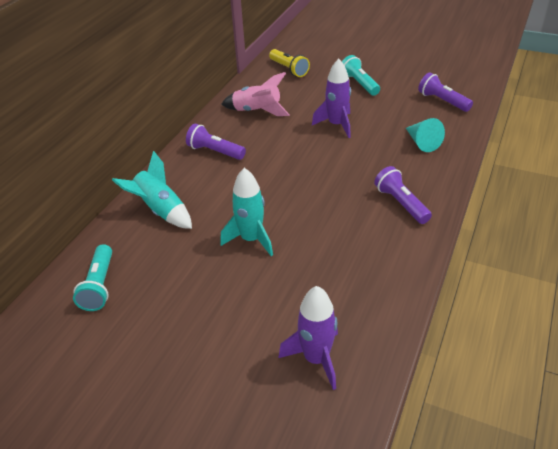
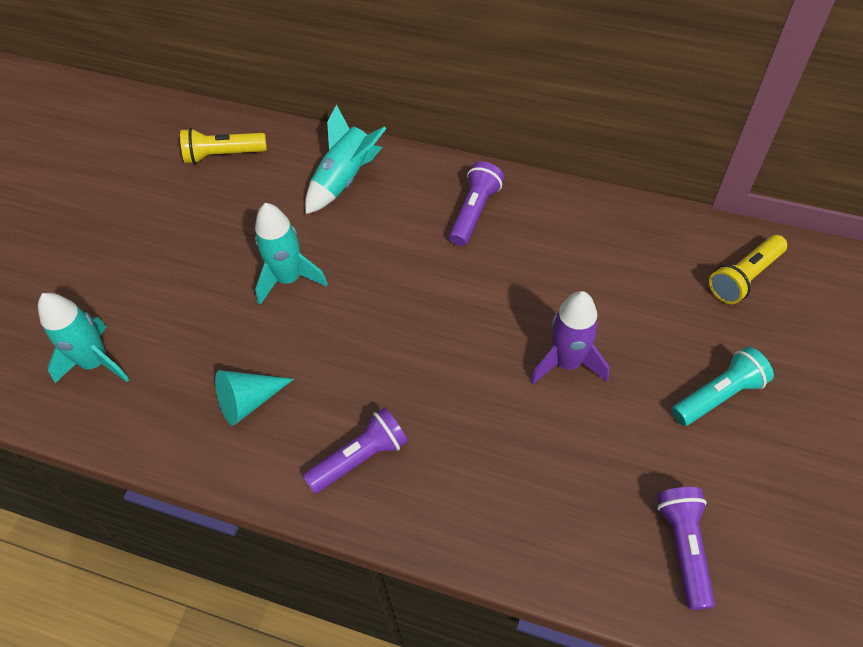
camera: 85 degrees right, 15 degrees up
(99, 286) = (223, 155): turquoise flashlight -> yellow flashlight
(257, 111) = (591, 247): pink rocket -> none
(316, 359) = (96, 362): purple rocket -> turquoise rocket
(422, 142) = (529, 498): turquoise cone -> turquoise cone (249, 401)
(442, 101) = (683, 547): purple flashlight -> purple flashlight turned 45 degrees counterclockwise

